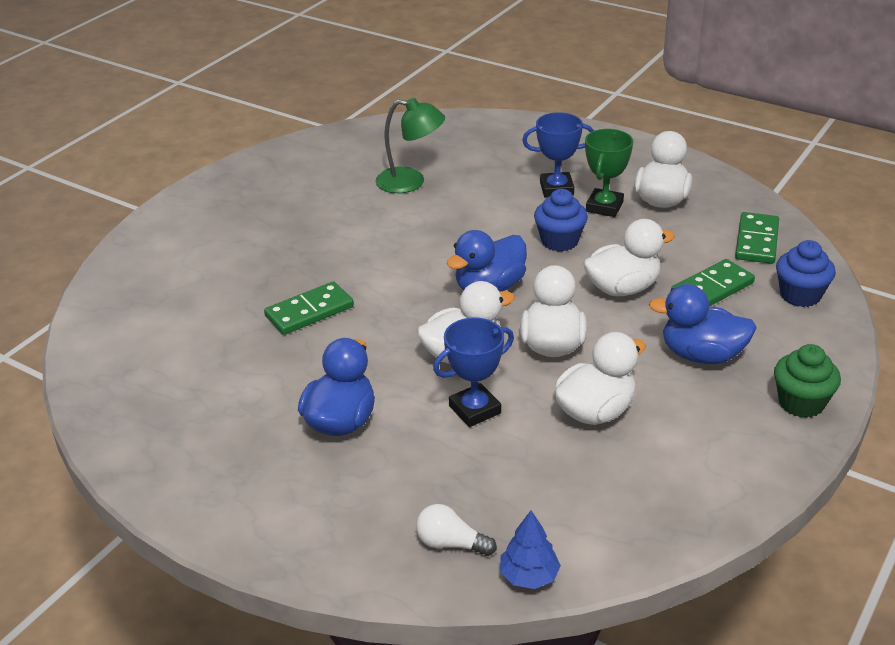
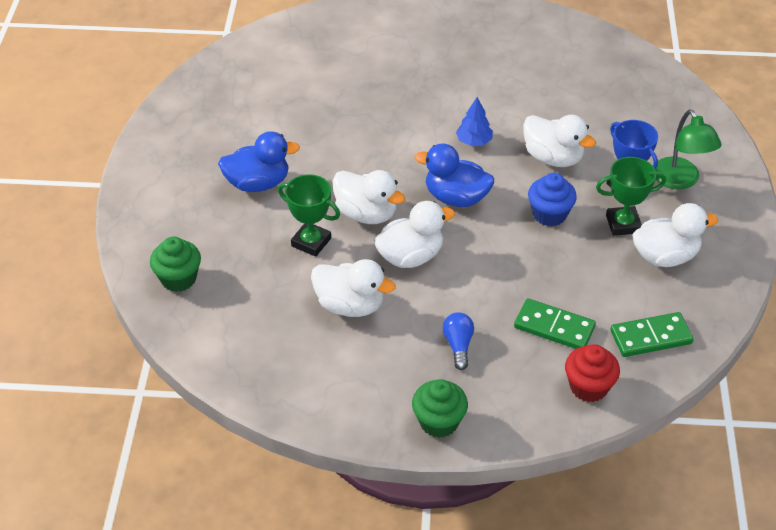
camera: 60 degrees right, 10 degrees up
(309, 312) = (359, 120): green domino -> none
(410, 182) = (563, 101): green lamp -> green lamp (680, 180)
(451, 543) = (178, 279): white light bulb -> green cupcake
(475, 409) = (311, 242): blue trophy -> green trophy
(529, 576) = (171, 325): blue tree -> blue tree (474, 141)
(622, 288) = (512, 273): white duck -> white duck (553, 158)
(701, 355) = (458, 345): blue duck -> blue light bulb
(800, 295) = (588, 387): blue cupcake -> red cupcake

